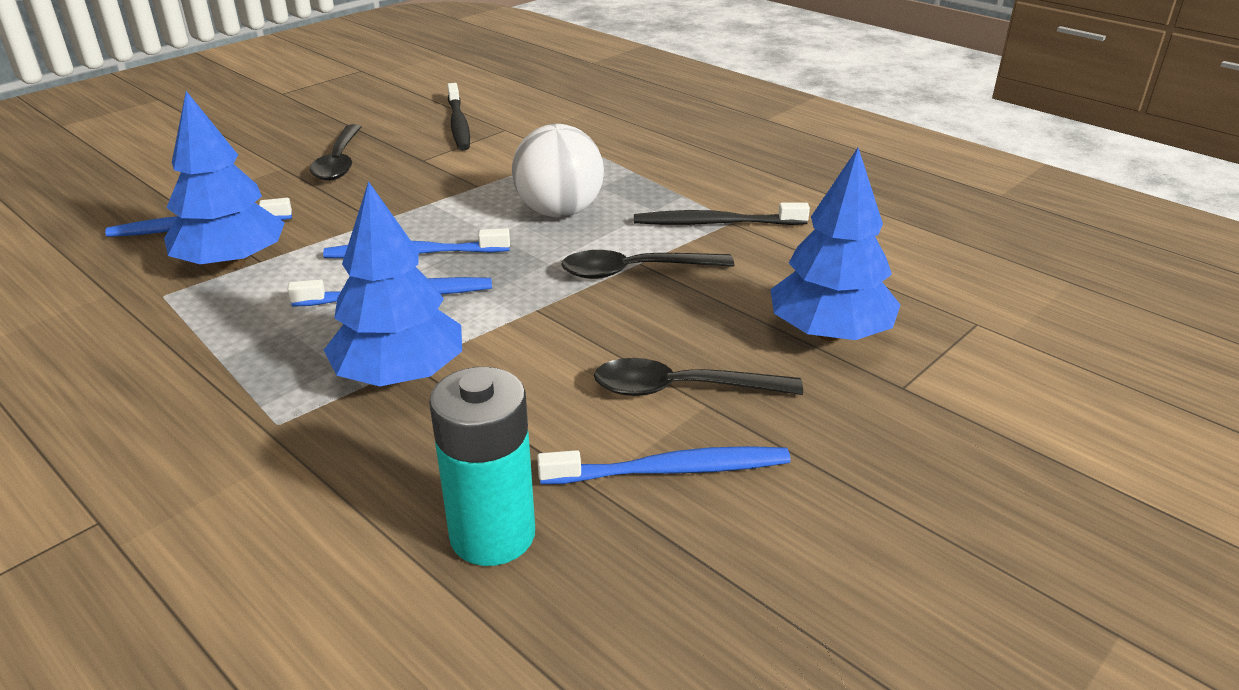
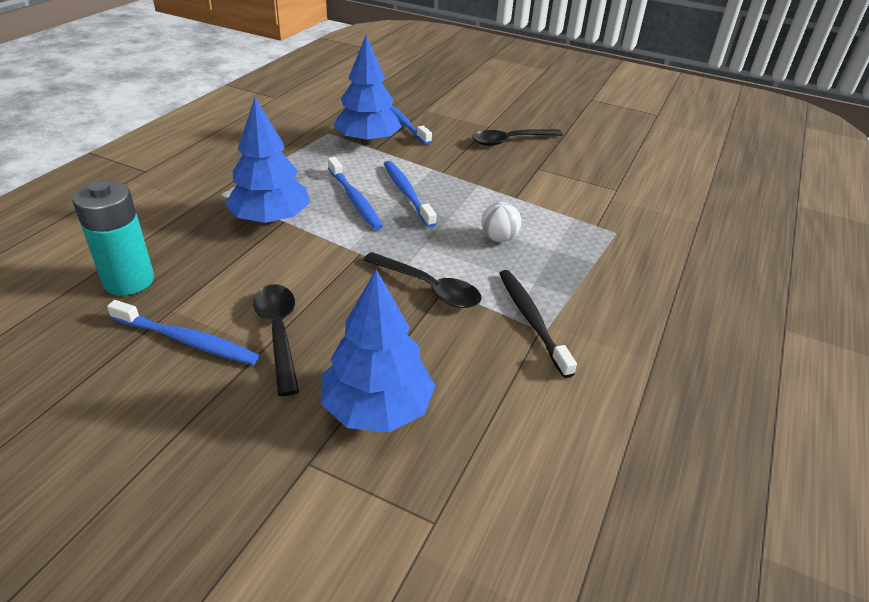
camera: 70 degrees right, 5 degrees up
(458, 125) = (605, 169): black toothbrush -> none
(559, 212) = (499, 238): white ball -> white ball, size x0.55
(635, 271) = (429, 288): black spoon -> black spoon turned 150 degrees clockwise
(672, 470) = (188, 341): blue toothbrush -> blue toothbrush turned 45 degrees counterclockwise

